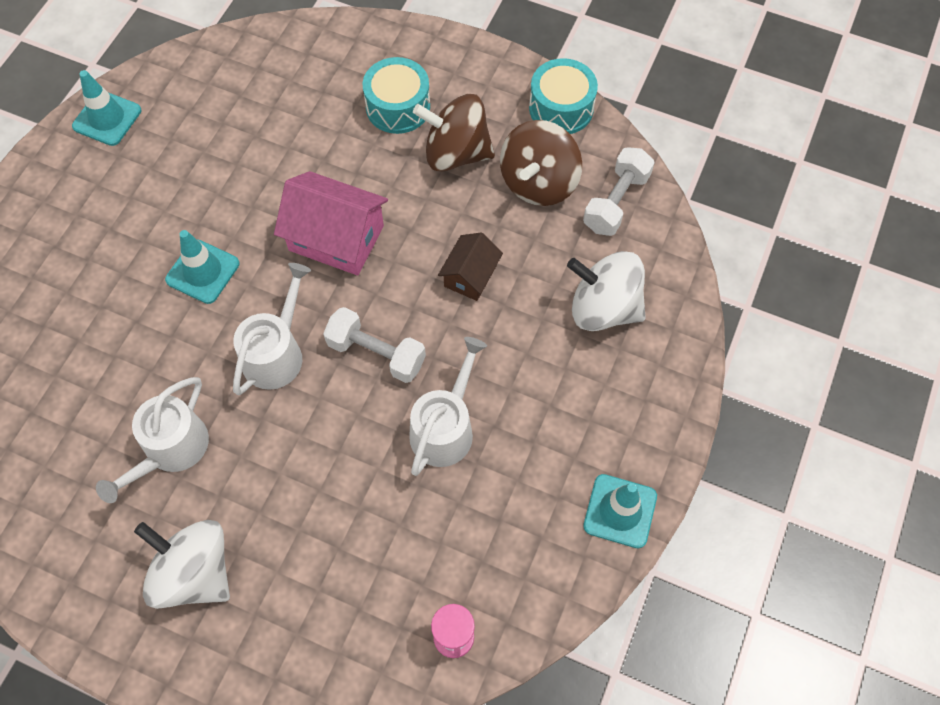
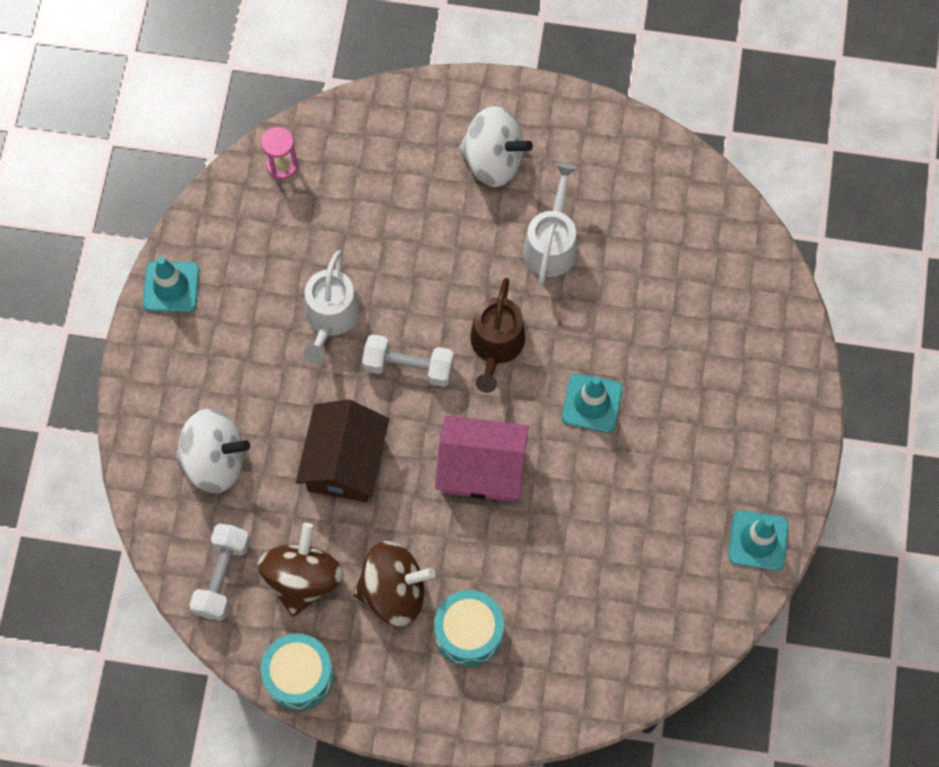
camera: 165 degrees right, 5 degrees up
(276, 353) = (496, 345): white watering can -> brown watering can
(470, 276) = (345, 462): brown house -> brown house, size x1.71

